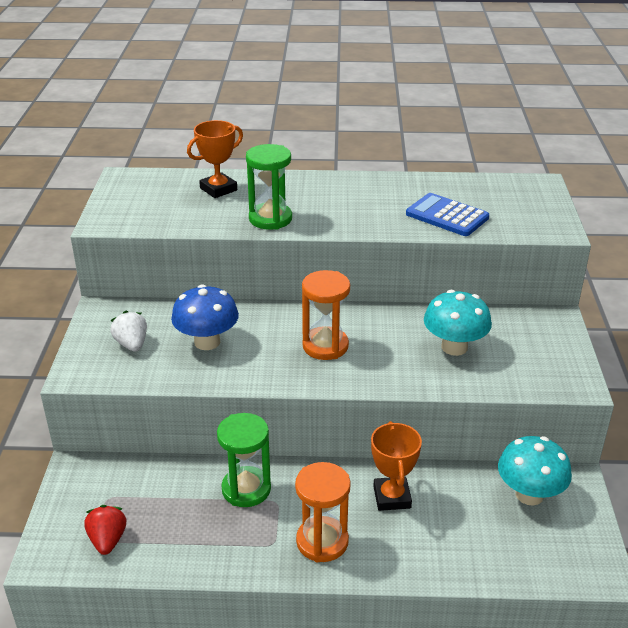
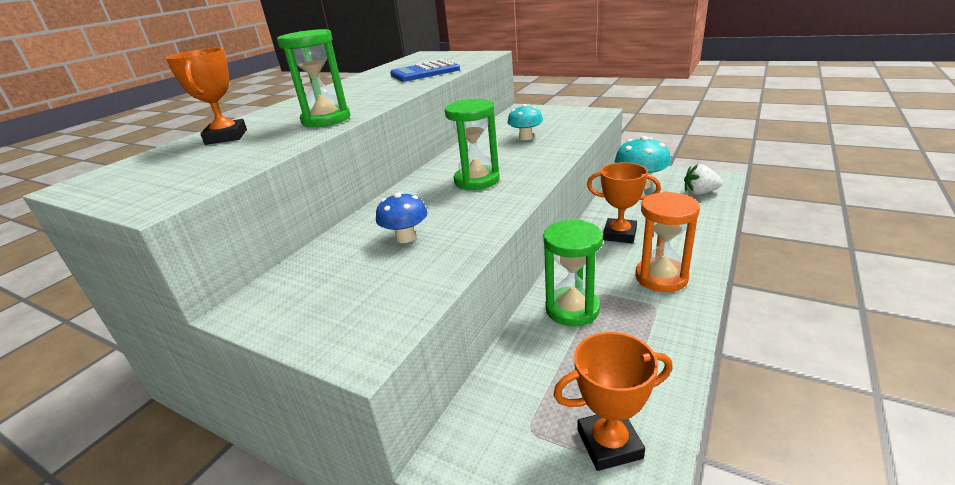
camera: 60 degrees left, 5 degrees down
(107, 540) = (609, 444): red strawberry -> orange trophy
(132, 344) = (352, 290): white strawberry -> white strawberry (700, 192)
(207, 342) = (406, 237): blue mushroom -> blue mushroom, size x0.64
(325, 346) = (477, 180): orange hourglass -> green hourglass
(454, 347) = (526, 138): turquoise mushroom -> turquoise mushroom, size x0.64

